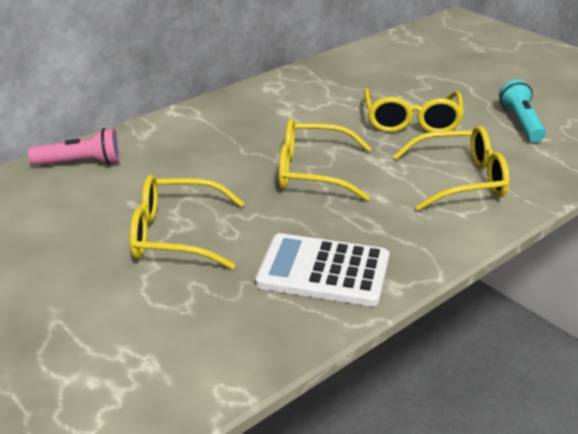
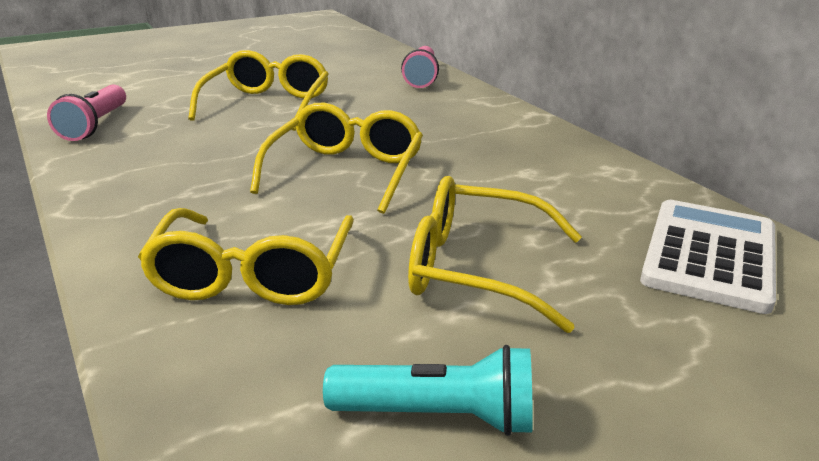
camera: 100 degrees right, 5 degrees down
(262, 330) = (94, 125): none -> pink flashlight
(323, 271) = (143, 156): white calculator -> white calculator (709, 255)

